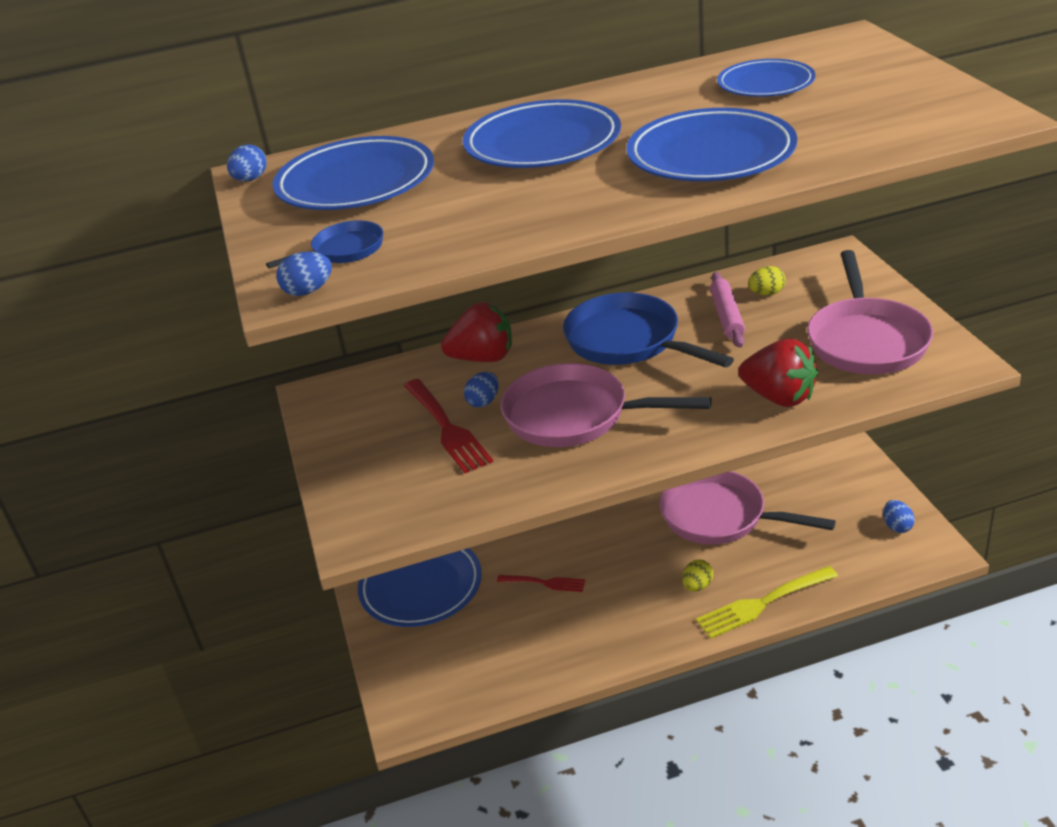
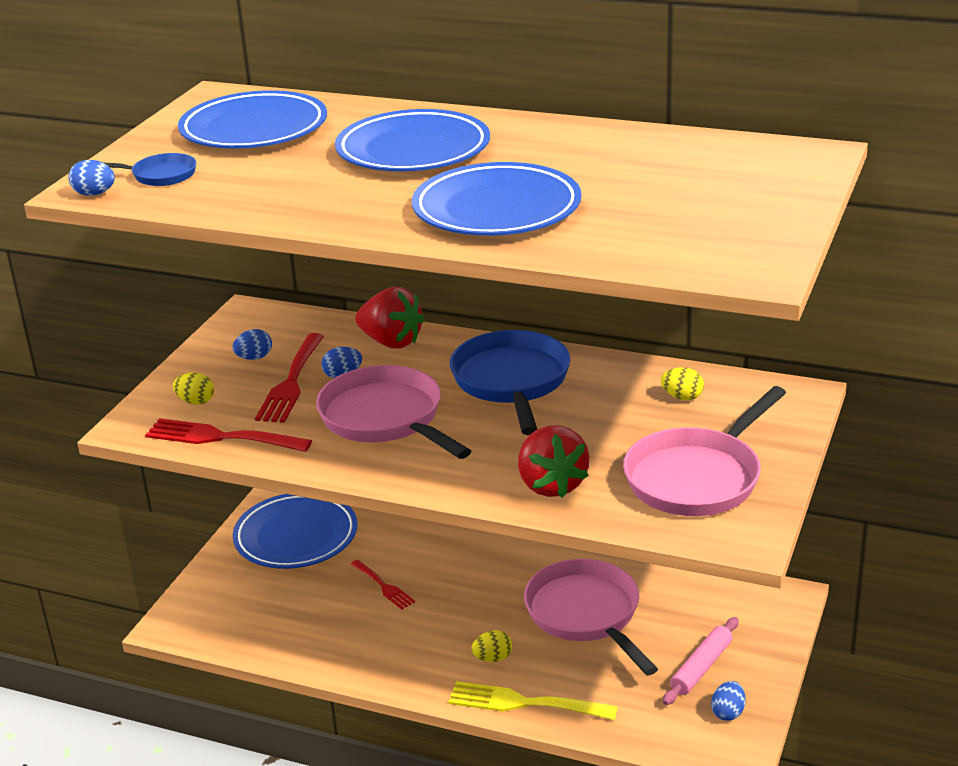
camera: 35 degrees right, 5 degrees down
(250, 179) = (205, 99): blue egg -> blue egg (254, 358)
(384, 486) = (196, 401): none -> yellow egg
(456, 502) = (221, 437): none -> red fork
(727, 316) = (618, 400): pink rolling pin -> pink rolling pin (701, 667)
(765, 84) = (657, 168): blue plate -> none

